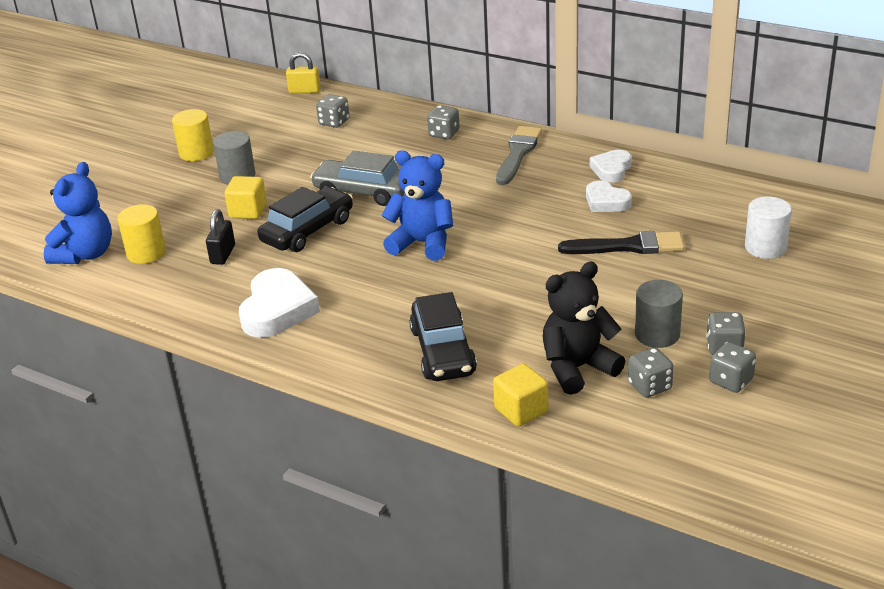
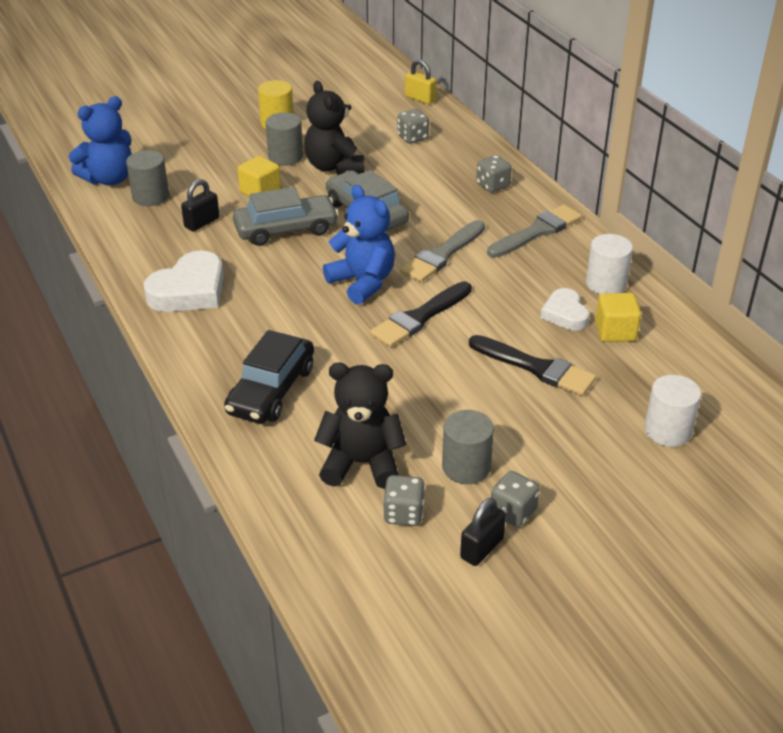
camera: 30 degrees right, 5 degrees up
(146, 253) = (150, 196): yellow cylinder -> grey cylinder
(291, 168) = (334, 167): none -> black teddy bear
(307, 230) = (286, 229): black car -> grey car
(463, 198) = (442, 254): none -> grey brush
(499, 249) = (420, 317): none -> black brush
(521, 410) = (273, 477): yellow cube -> yellow cube (615, 331)
(611, 170) = (606, 284): white heart -> white cylinder
(731, 381) = (481, 548): grey dice -> black padlock

